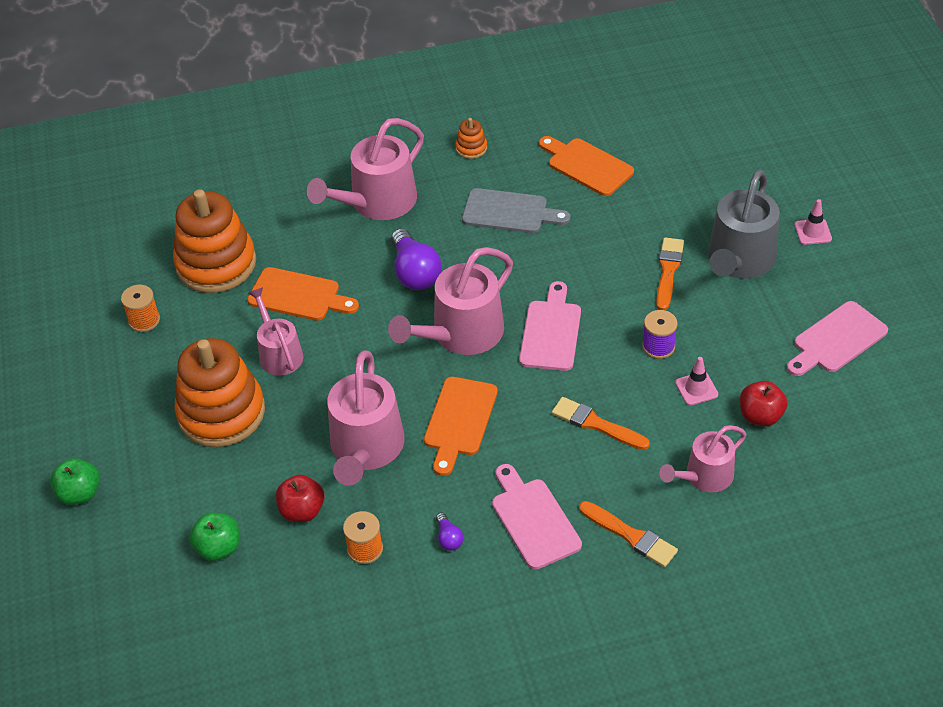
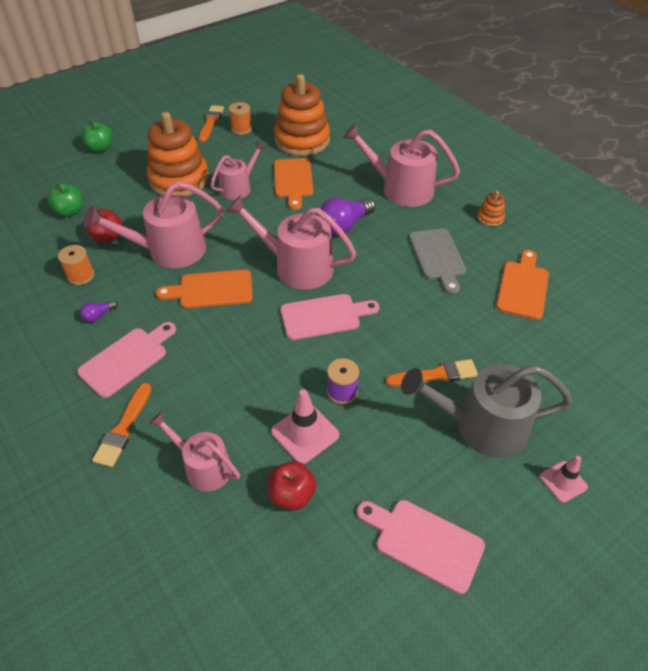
camera: 65 degrees right, 0 degrees up
(596, 424) = (237, 372): orange brush -> orange brush (211, 122)
(696, 388) = (305, 433): pink traffic cone -> pink traffic cone, size x1.56

